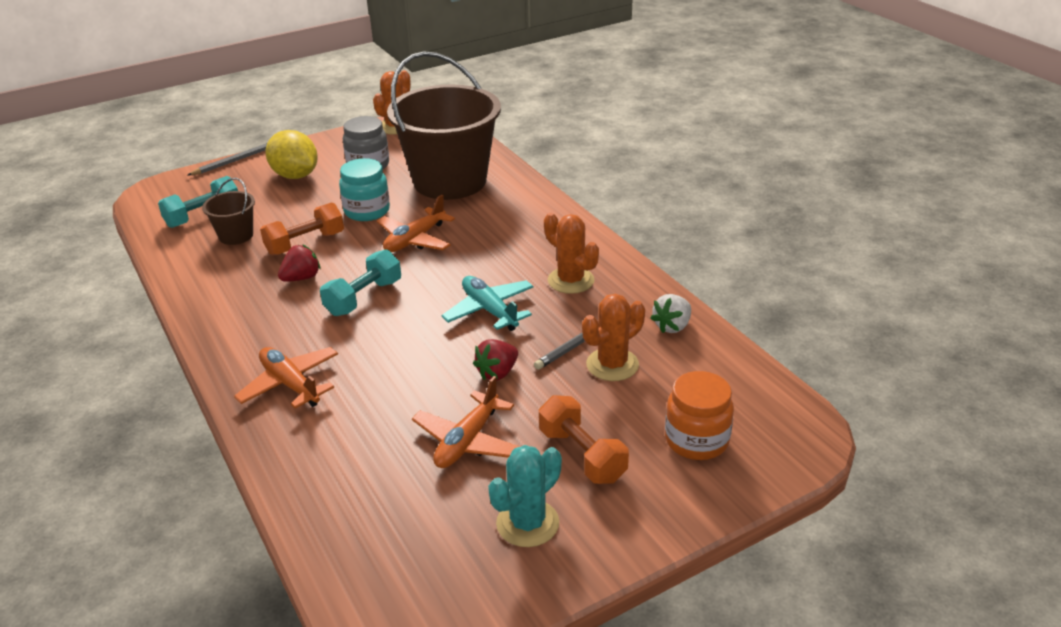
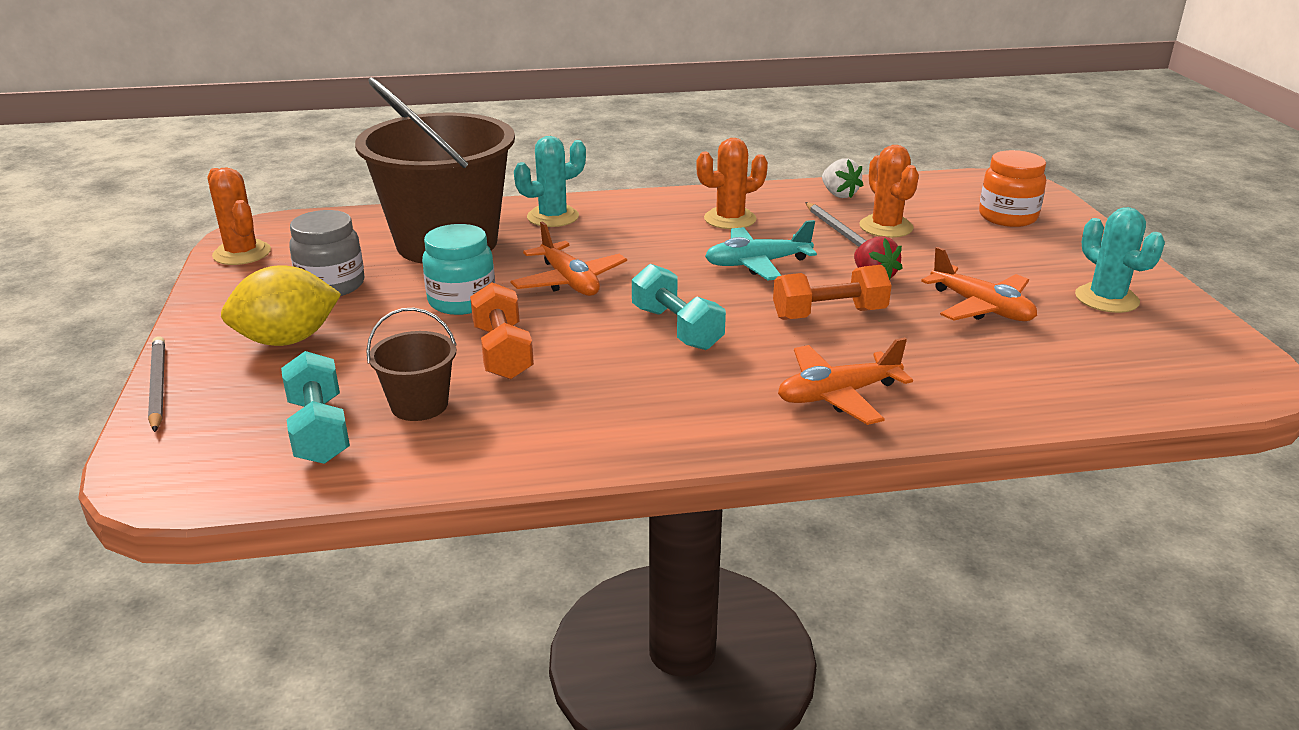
camera: 70 degrees left, 5 degrees down
(301, 278) = (593, 364): red strawberry -> none
(519, 206) = (553, 217): none -> turquoise cactus
(582, 455) = (1016, 262): orange dumbbell -> orange dumbbell (829, 314)

